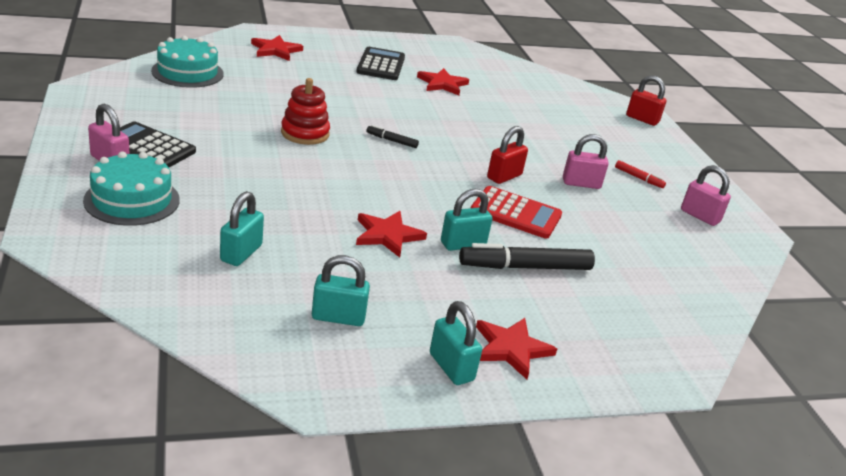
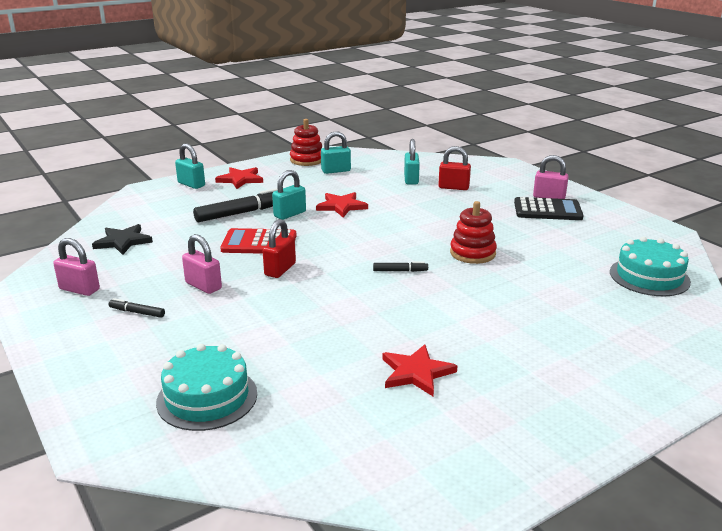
camera: 165 degrees right, 5 degrees down
(132, 200) = (500, 185): turquoise cake -> turquoise cake (207, 397)
(276, 50) = (647, 344): red star -> none
(367, 371) = (307, 160): none -> red stacking toy
(380, 65) = (518, 375): black calculator -> none
(451, 367) = (269, 168): turquoise padlock -> turquoise padlock (191, 184)
(581, 183) = (203, 286): pink padlock -> pink padlock turned 60 degrees clockwise
(638, 178) = (137, 312): red marker -> black marker
(642, 119) = (105, 423): red padlock -> red padlock (453, 187)
(676, 266) = (123, 241): none -> black star

